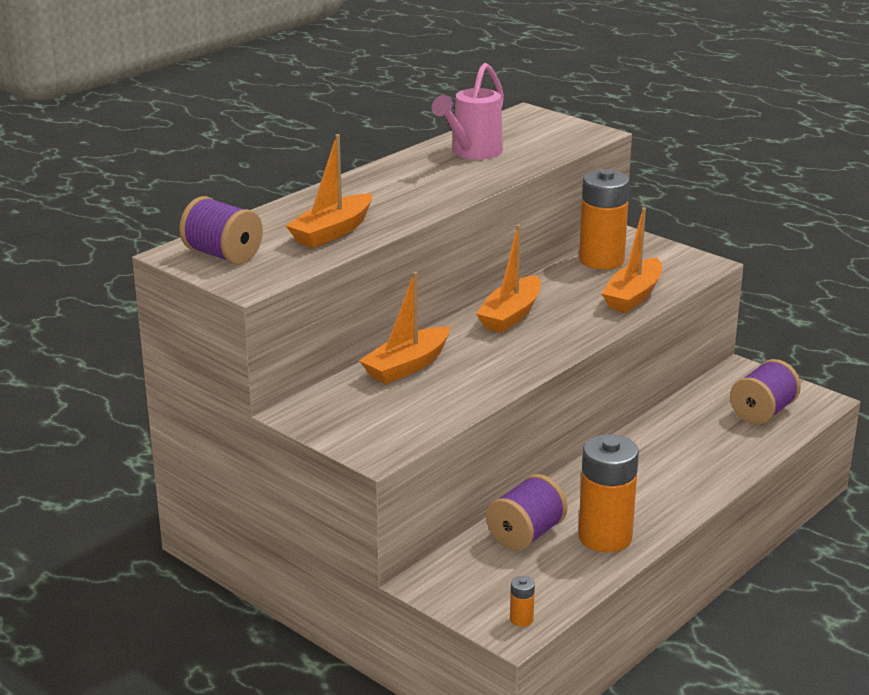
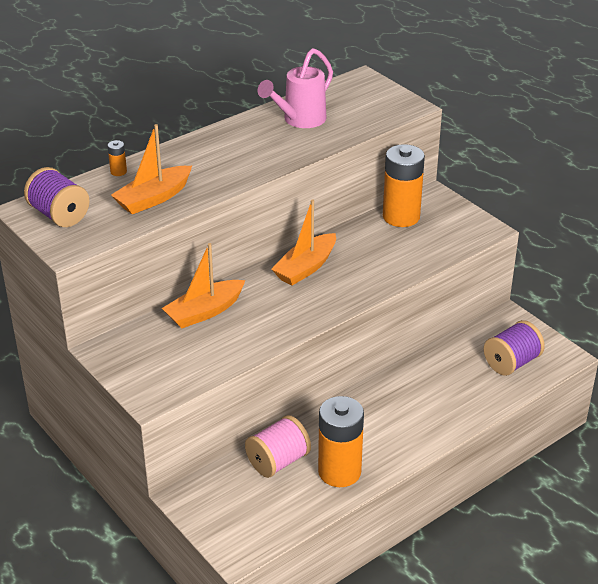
camera: 10 degrees right, 10 degrees up
(521, 619) = (247, 542): orange battery -> orange battery (118, 172)
(526, 535) = (278, 461): purple spool -> pink spool
(633, 296) = (413, 258): orange boat -> none

